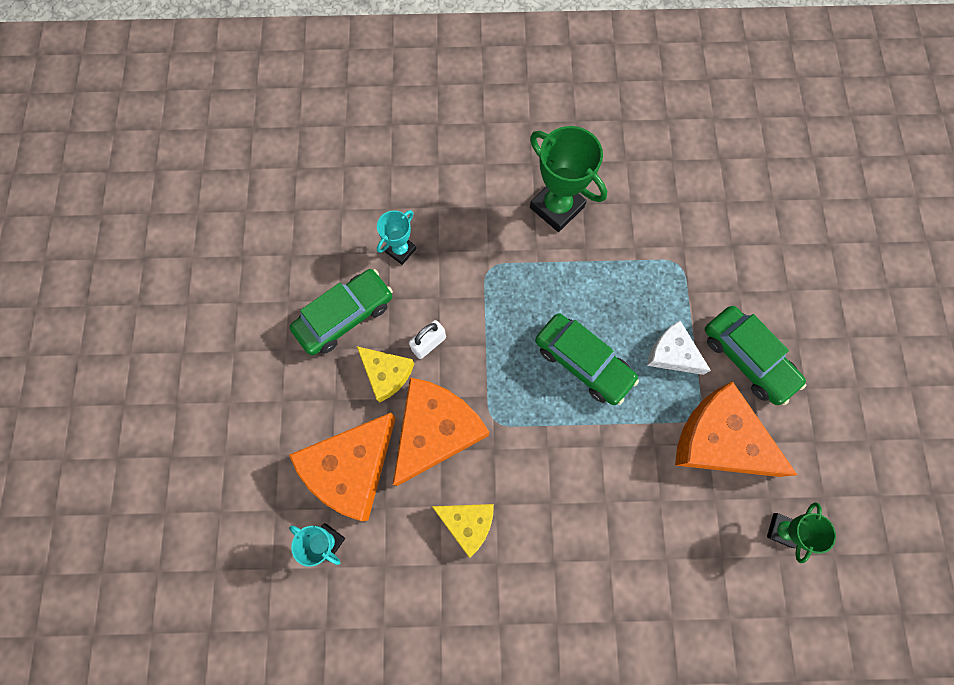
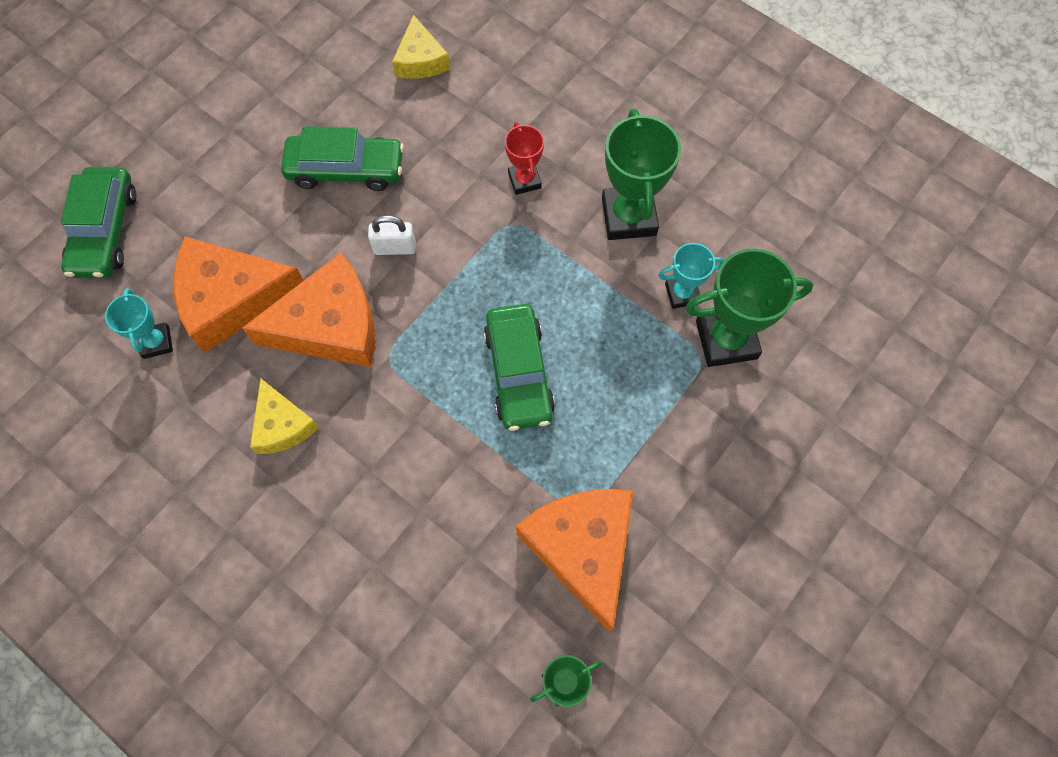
camera: 40 degrees right, 5 degrees down
(386, 374) = (334, 244): yellow cheese -> yellow cheese (420, 60)
(400, 250) = (447, 149): turquoise trophy -> turquoise trophy (682, 293)
(470, 233) = (524, 180): none -> red trophy
(672, 353) = (613, 433): white cheese -> none
(682, 241) = (726, 339): none -> green trophy
(747, 358) = (685, 498): green car -> green car (105, 231)

